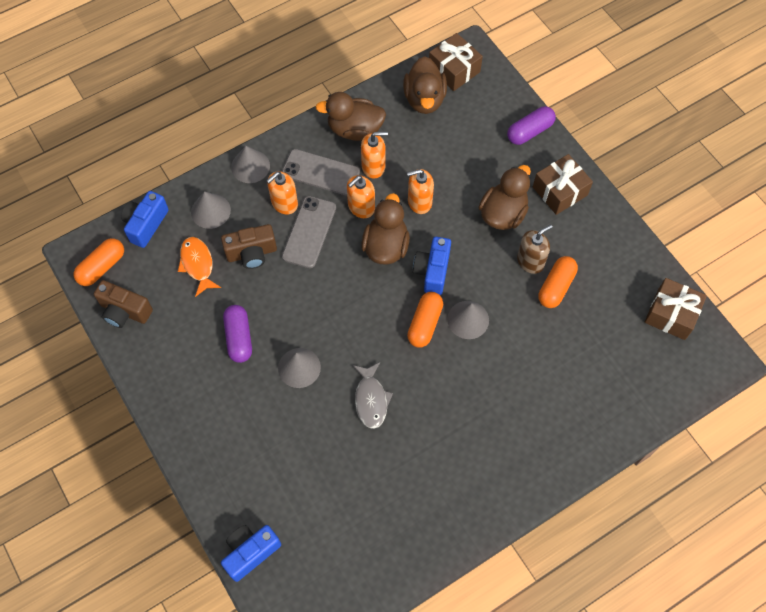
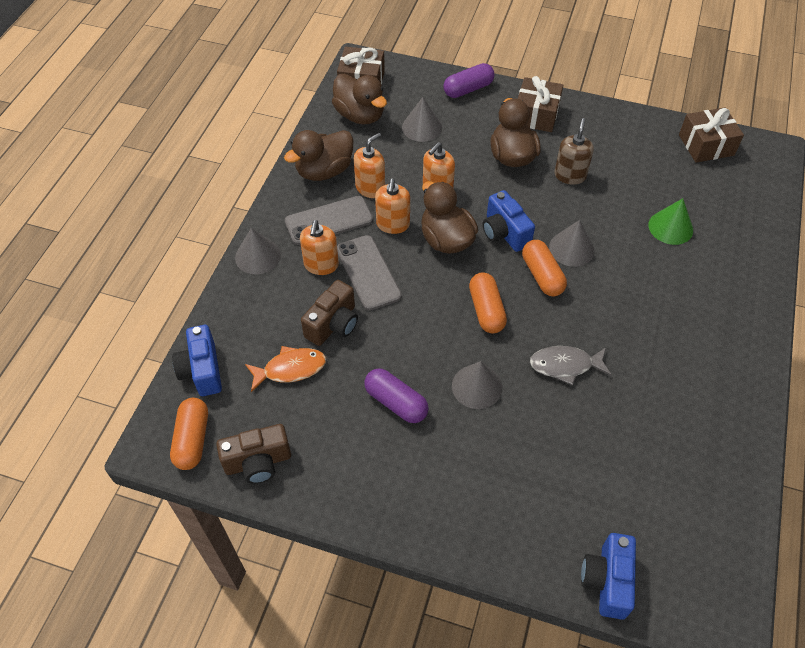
camera: 40 degrees left, 10 degrees down
(197, 264) = (290, 369): orange fish -> orange fish turned 135 degrees clockwise
(210, 211) = (257, 316): grey cone -> grey cone (422, 127)
(371, 399) = (565, 365): grey fish -> grey fish turned 135 degrees clockwise
(529, 131) = (468, 89): purple capsule -> purple capsule turned 45 degrees clockwise
(556, 287) = (608, 180): orange capsule -> orange capsule (486, 310)
(561, 359) = (670, 227): none -> green cone

